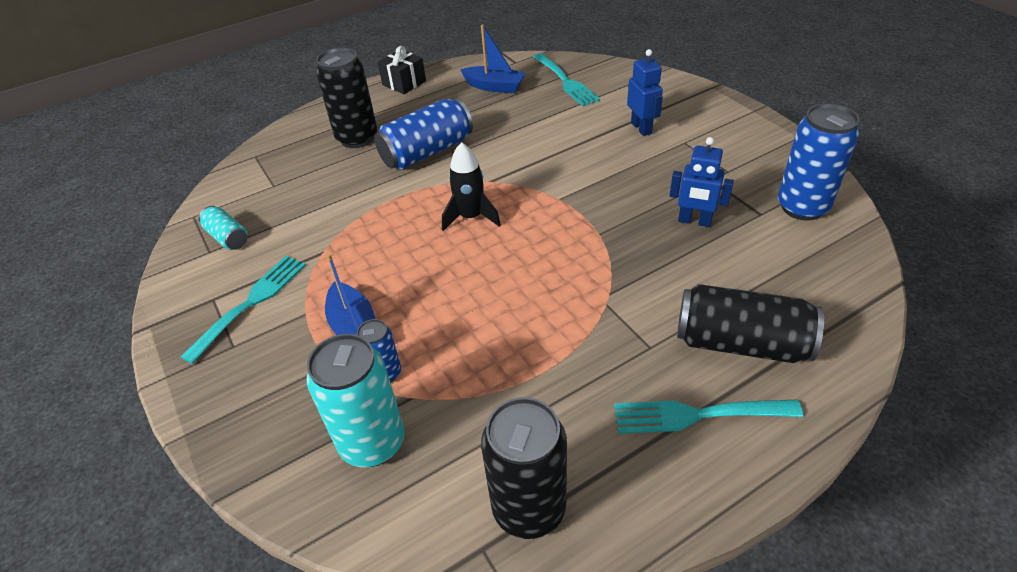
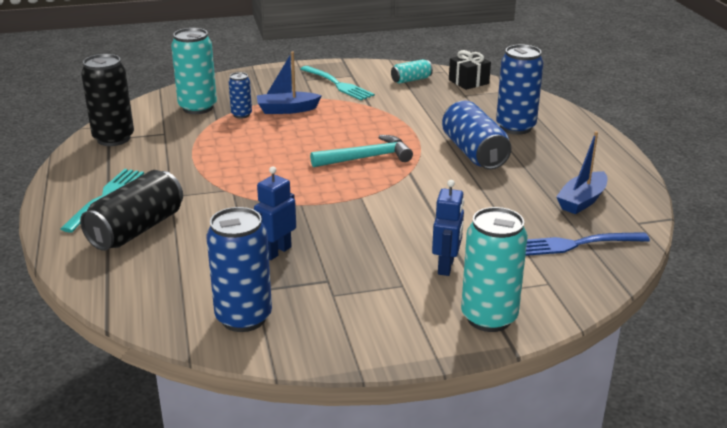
camera: 105 degrees right, 15 degrees down
(357, 138) = (515, 127): black can -> blue can
(404, 83) = (611, 156): black gift -> black gift (468, 82)
(471, 217) = (366, 158): black rocket -> turquoise hammer
(565, 81) = (575, 244): turquoise fork -> blue fork
(641, 128) = (446, 266): blue robot -> blue robot turned 75 degrees counterclockwise
(690, 99) = (489, 318): none -> turquoise can

